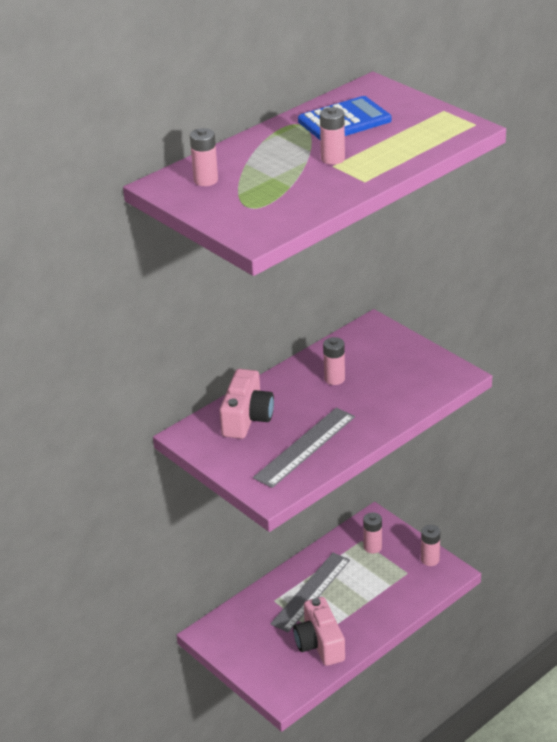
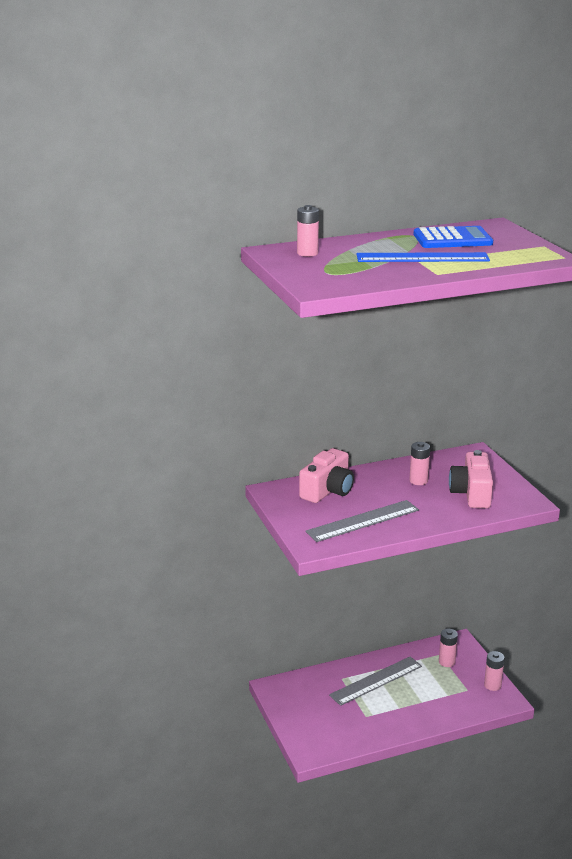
camera: 20 degrees right, 10 degrees down
(319, 644) = (362, 722): pink camera -> pink camera (471, 493)
(333, 159) = (422, 257): pink battery -> blue ruler

